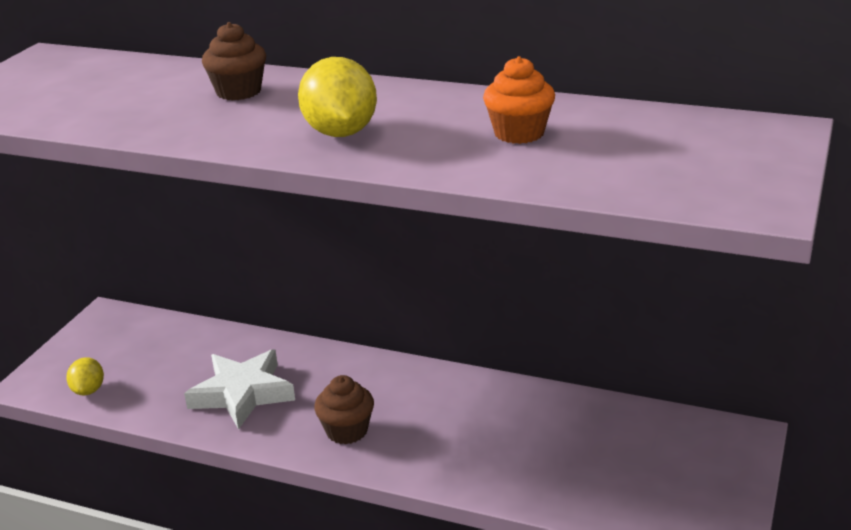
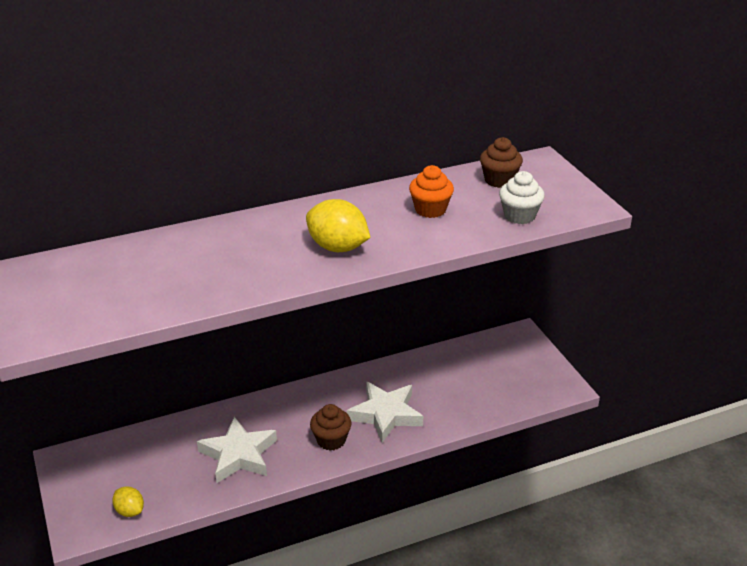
camera: 45 degrees left, 5 degrees up
(238, 92) = (222, 245): brown cupcake -> brown cupcake (499, 180)
(441, 437) = (386, 414): none -> white star
(625, 178) = (519, 216): none -> white cupcake

